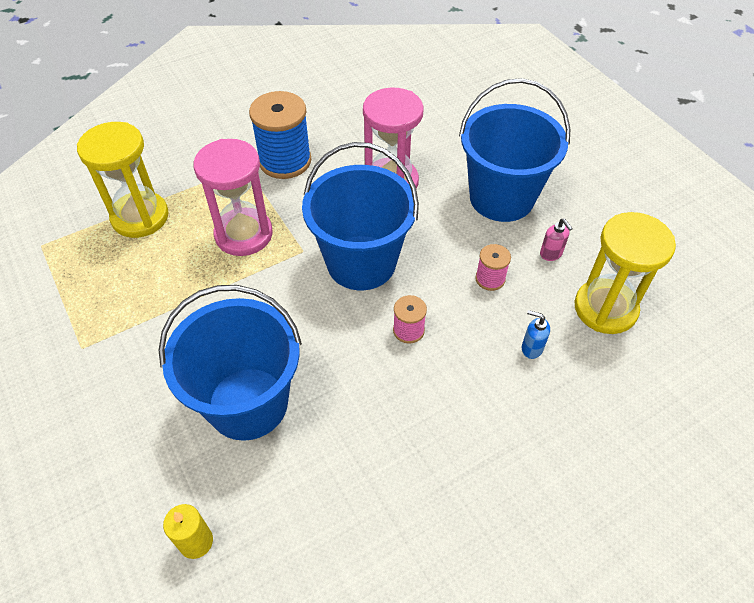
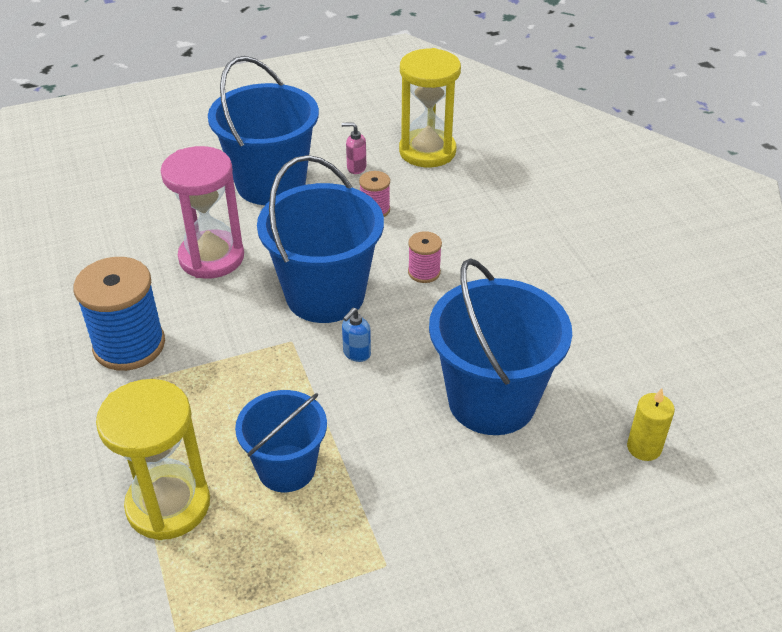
camera: 80 degrees left, 10 degrees down
(171, 273) = (286, 468): none -> blue bucket
(243, 234) = (245, 393): pink hourglass -> none
(531, 348) = (460, 200): blue soap dispenser -> blue soap dispenser (356, 354)
(551, 254) = (356, 168): pink soap dispenser -> pink soap dispenser turned 150 degrees counterclockwise

